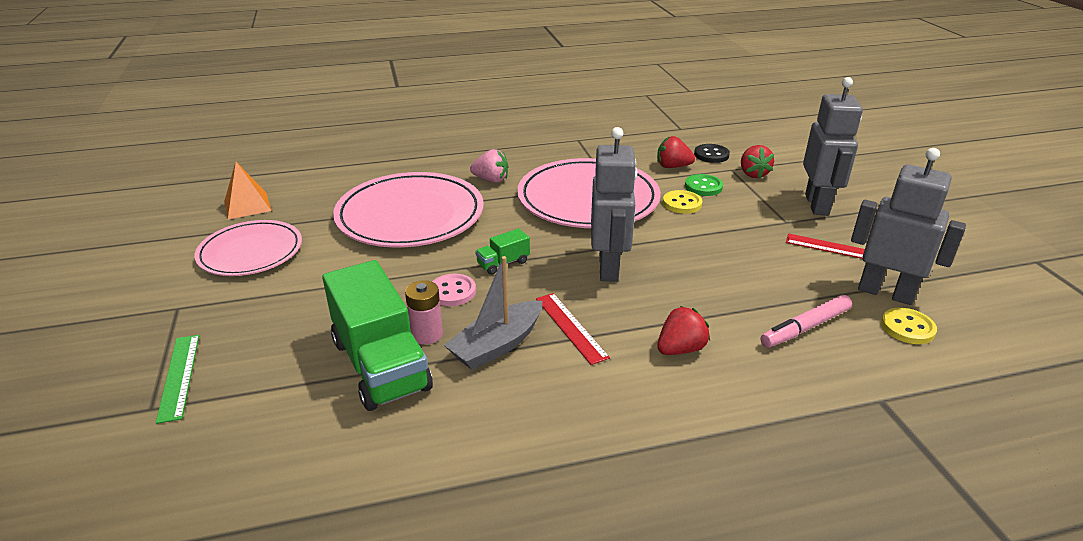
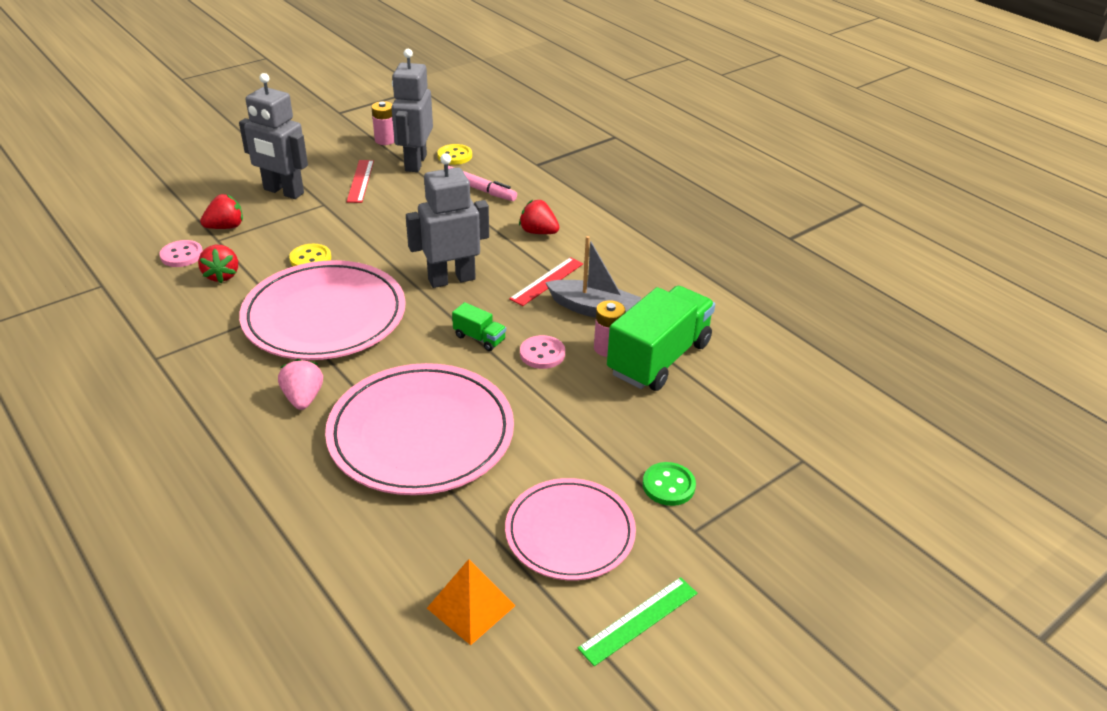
camera: 115 degrees left, 5 degrees up
(179, 376) = (763, 466): green ruler -> green ruler (639, 620)
(703, 187) = (267, 251): green button -> green button (668, 485)
(711, 155) = (182, 255): black button -> pink button
(817, 205) = (283, 192): grey robot -> grey robot turned 135 degrees counterclockwise
(953, 282) = (385, 140): none -> pink battery

